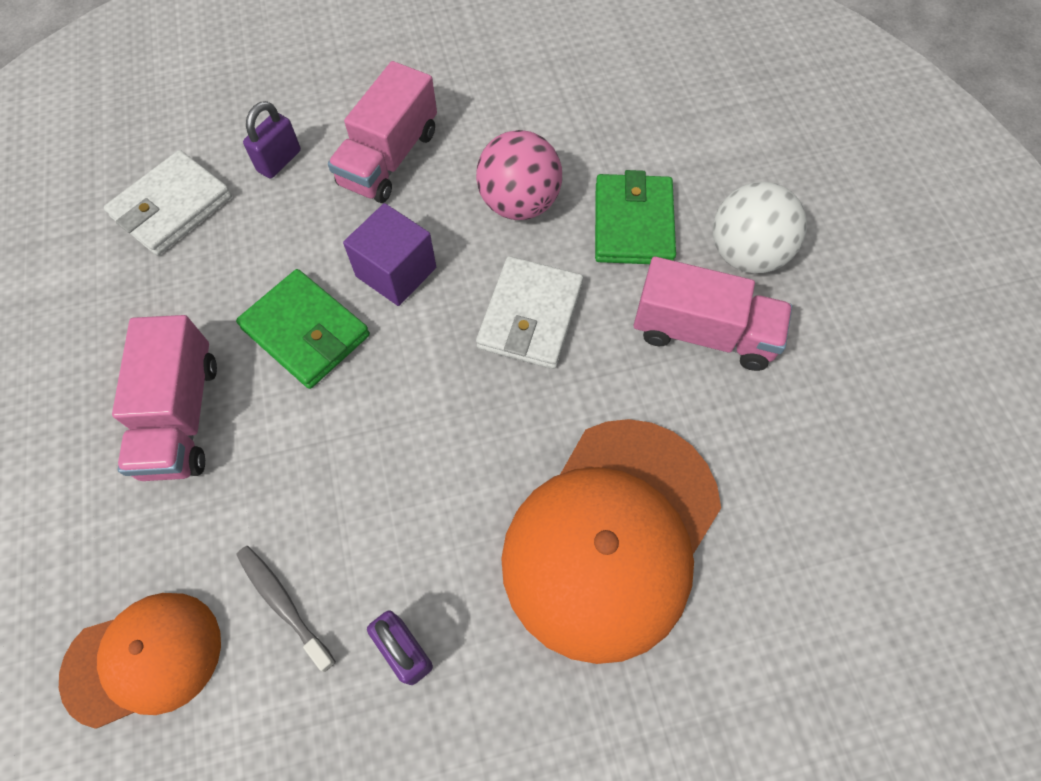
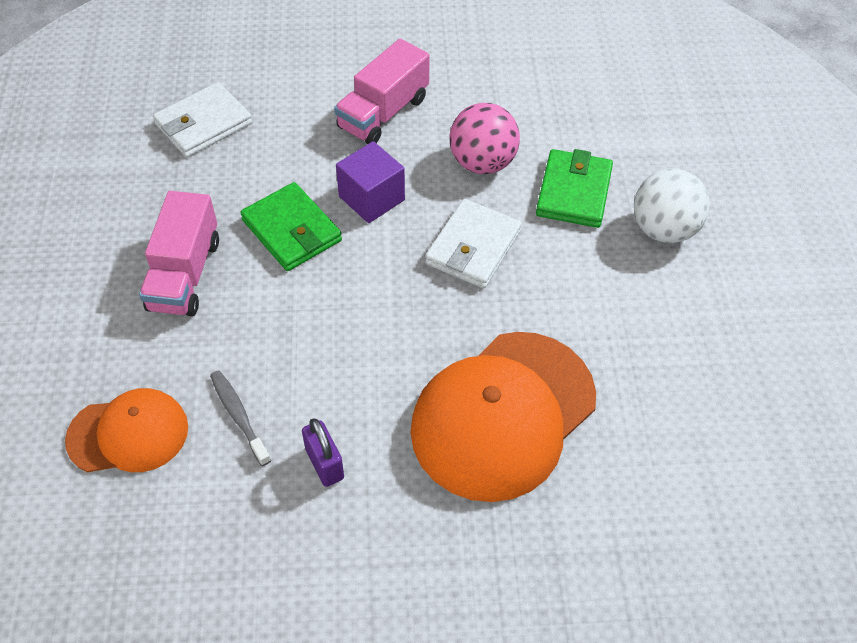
camera: 10 degrees right, 10 degrees down
(279, 161) = (294, 102): purple padlock -> none
(703, 332) = (613, 282): pink truck -> none

